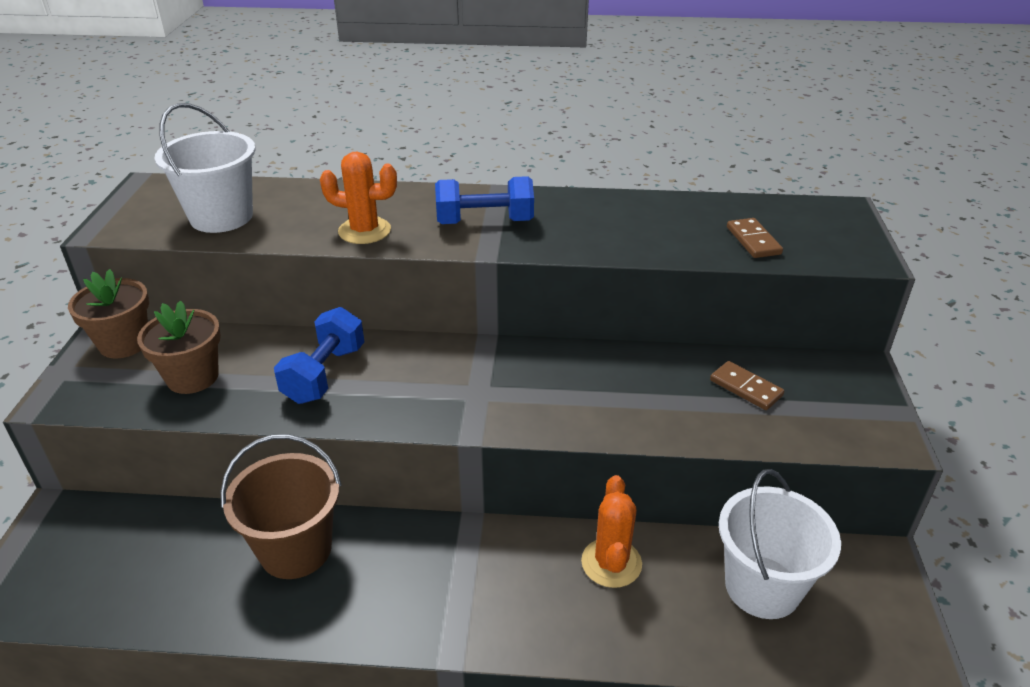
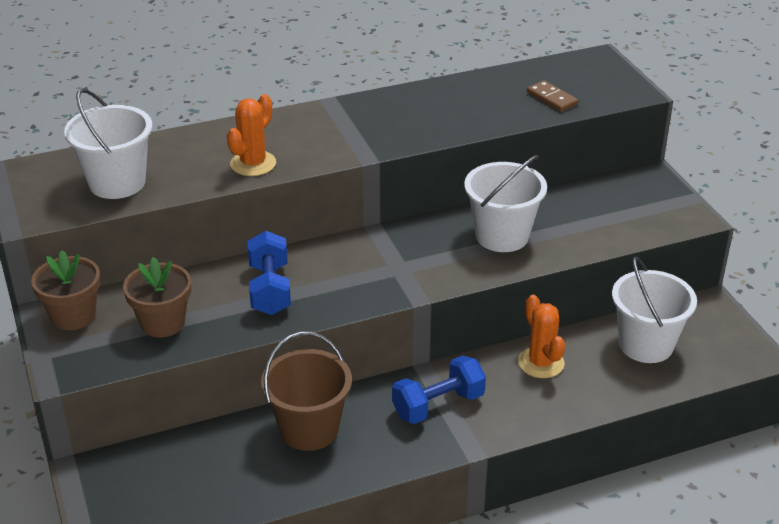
camera: 25 degrees left, 0 degrees up
(364, 231) = (253, 164): orange cactus -> orange cactus turned 45 degrees counterclockwise
(484, 222) = (343, 132): blue dumbbell -> blue dumbbell (438, 405)
(623, 389) = (502, 236): none -> white bucket
(745, 388) = (584, 211): brown domino -> none

